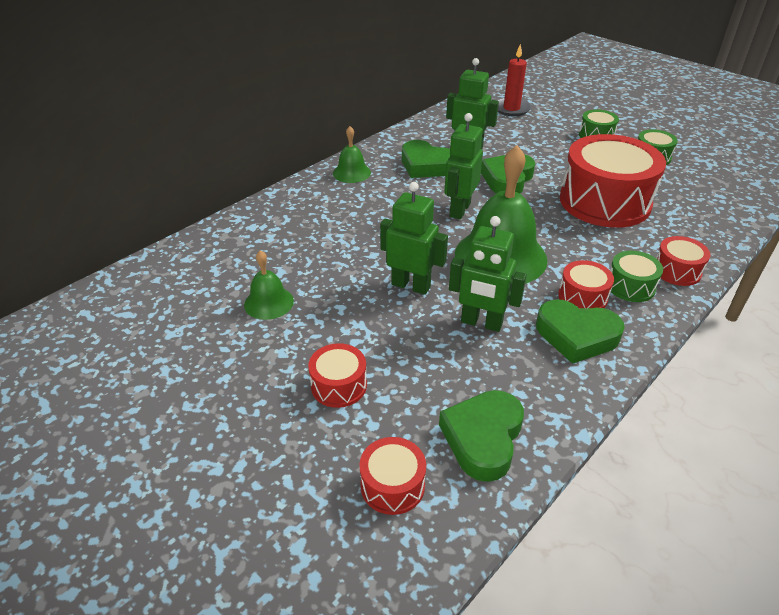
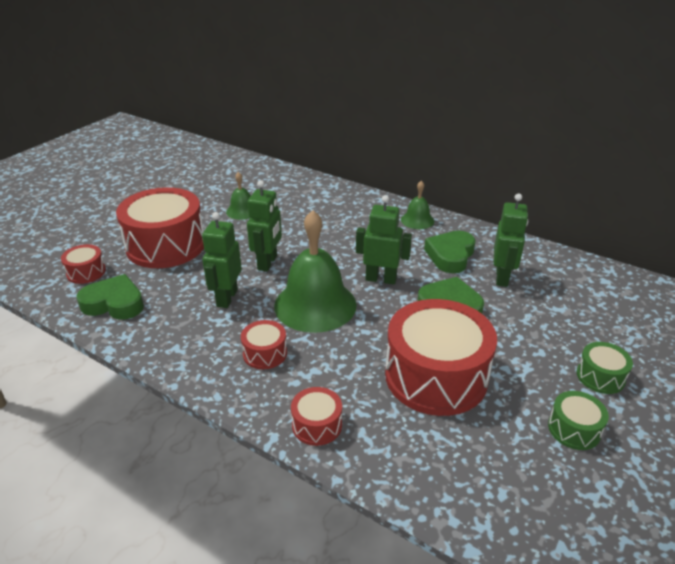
camera: 80 degrees right, 5 degrees down
(339, 385) = (166, 245): red drum -> red drum, size x2.22
(511, 109) = (620, 304): red candle -> none
(576, 336) = (213, 348): green heart -> none
(630, 286) = (285, 386): green drum -> none

